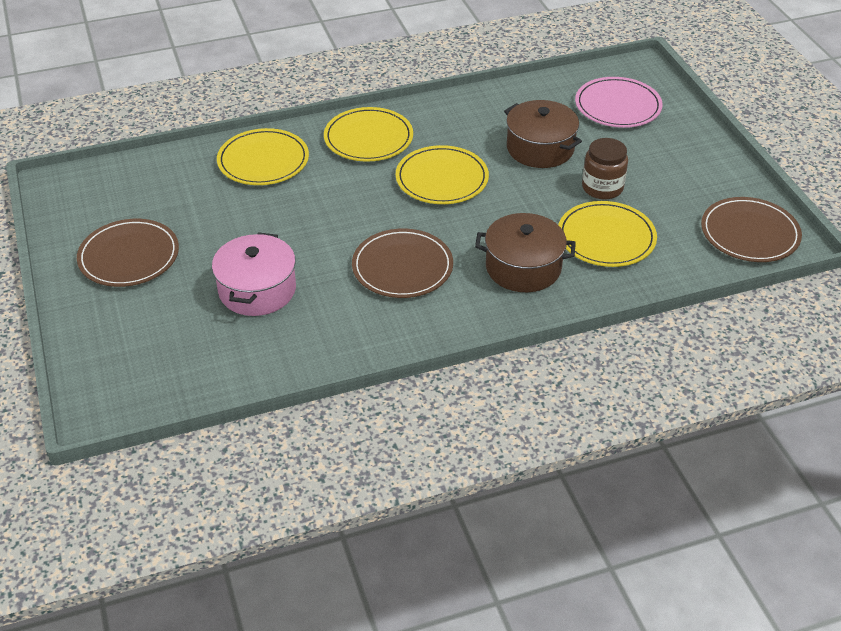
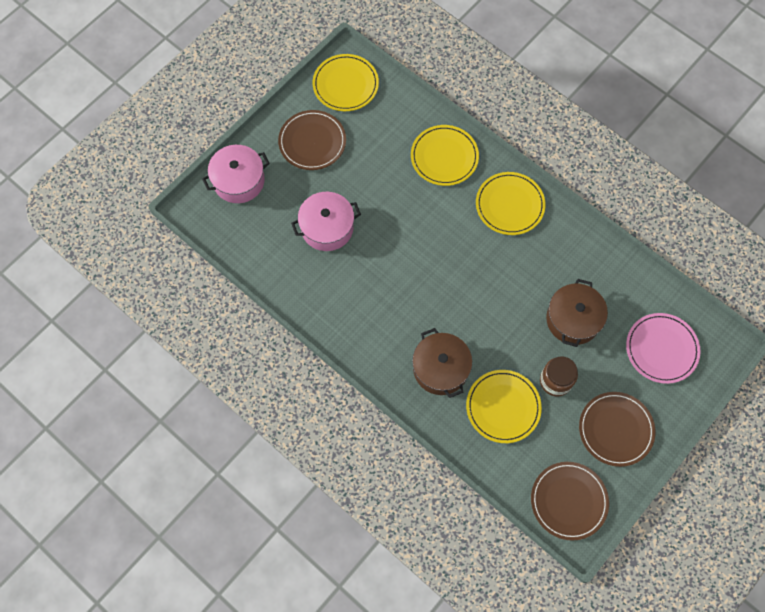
camera: 60 degrees right, 25 degrees up
(108, 346) = (239, 181): none -> pink pot
(402, 267) = (396, 297): brown plate -> brown plate (616, 429)
(442, 179) = (497, 273): yellow plate -> yellow plate (345, 84)

